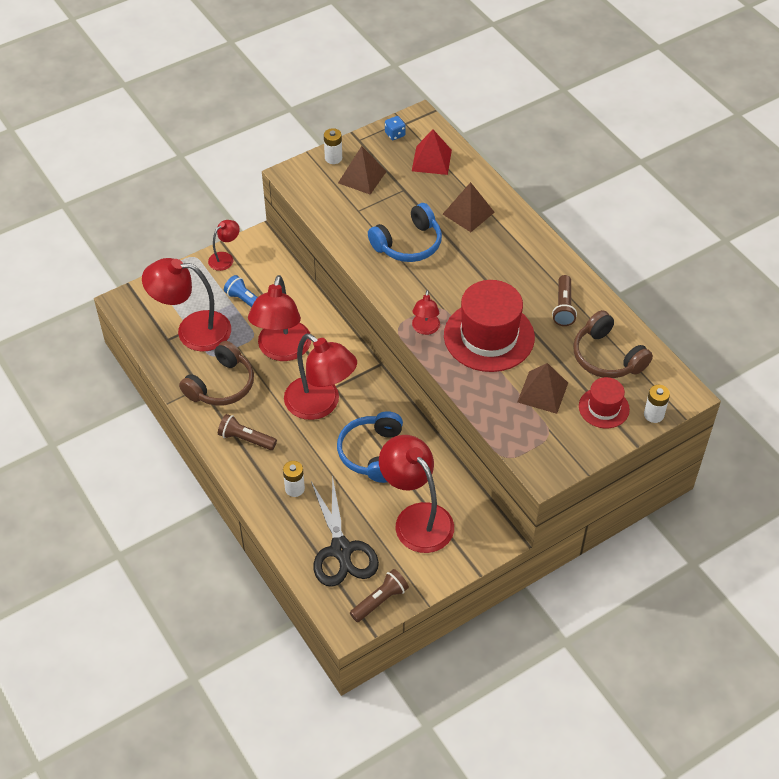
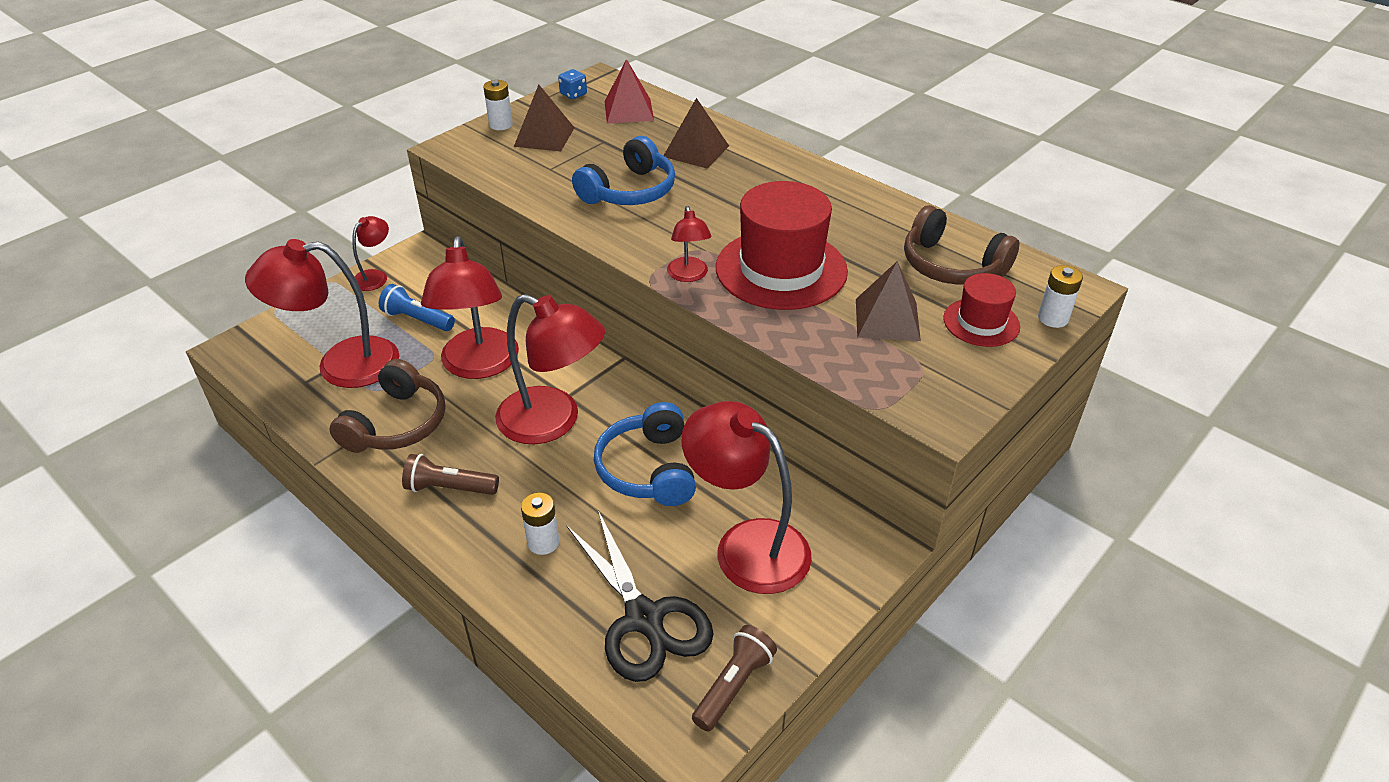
camera: 15 degrees left, 10 degrees down
(563, 307) = (865, 223): brown flashlight -> none

